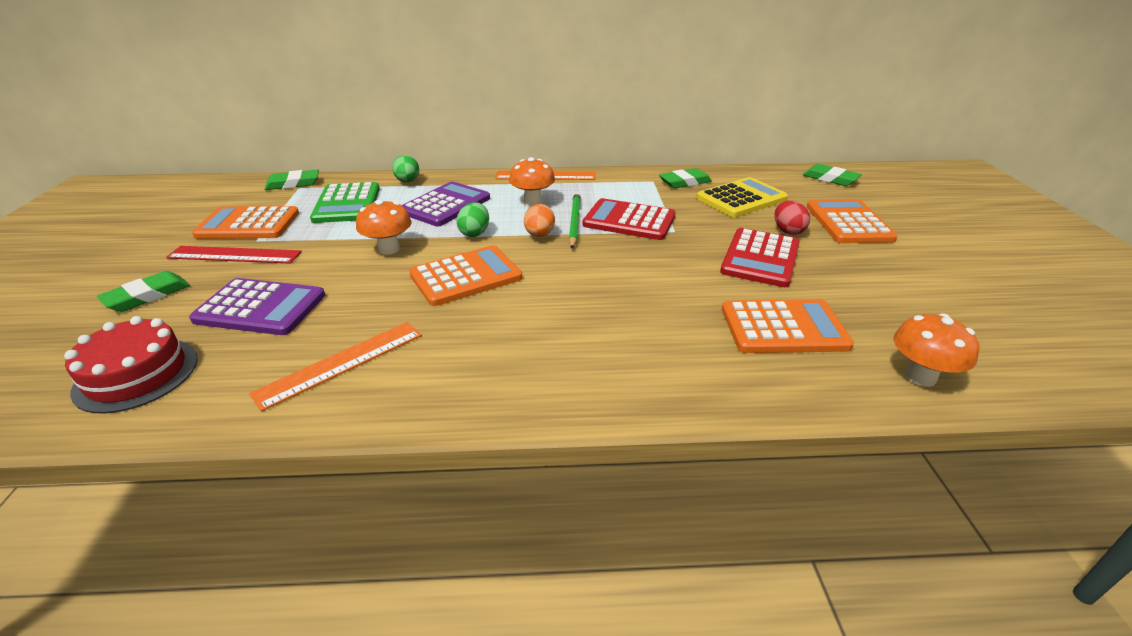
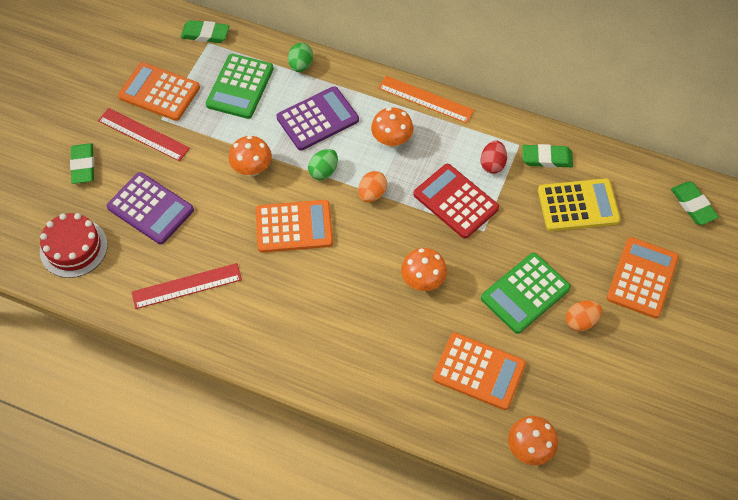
camera: 25 degrees right, 25 degrees up
(147, 296) = (83, 165): green eraser -> green eraser turned 75 degrees counterclockwise
(341, 363) = (186, 286): orange ruler -> red ruler
(574, 222) = (409, 185): green pencil -> none
(648, 277) = (422, 281): none -> orange mushroom
(760, 258) = (525, 293): red calculator -> green calculator
(787, 231) = (578, 268): red egg -> red egg (492, 164)
(835, 262) = (581, 321): none -> orange egg

